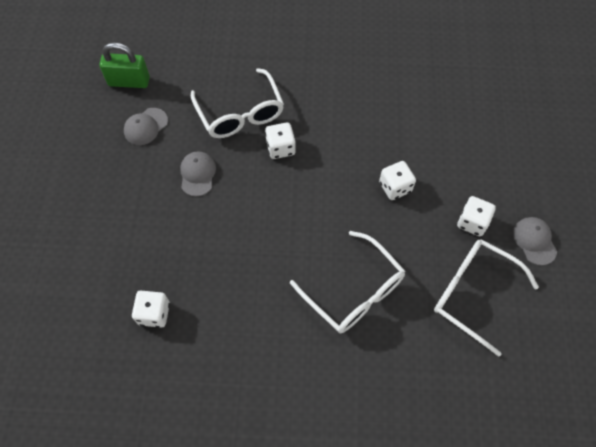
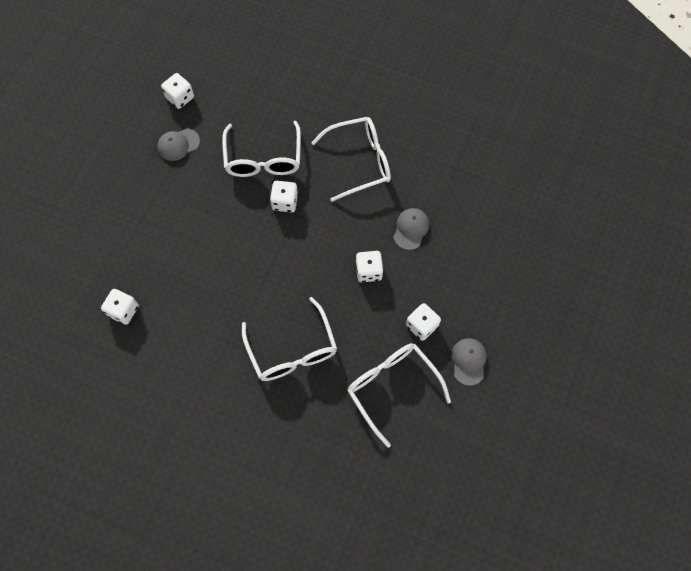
camera: 20 degrees right, 5 degrees up
(129, 81) = (180, 97): green padlock -> white dice
(197, 174) = (205, 202): grey cap -> grey cap (411, 229)
(338, 87) = (360, 161): none -> white glasses

